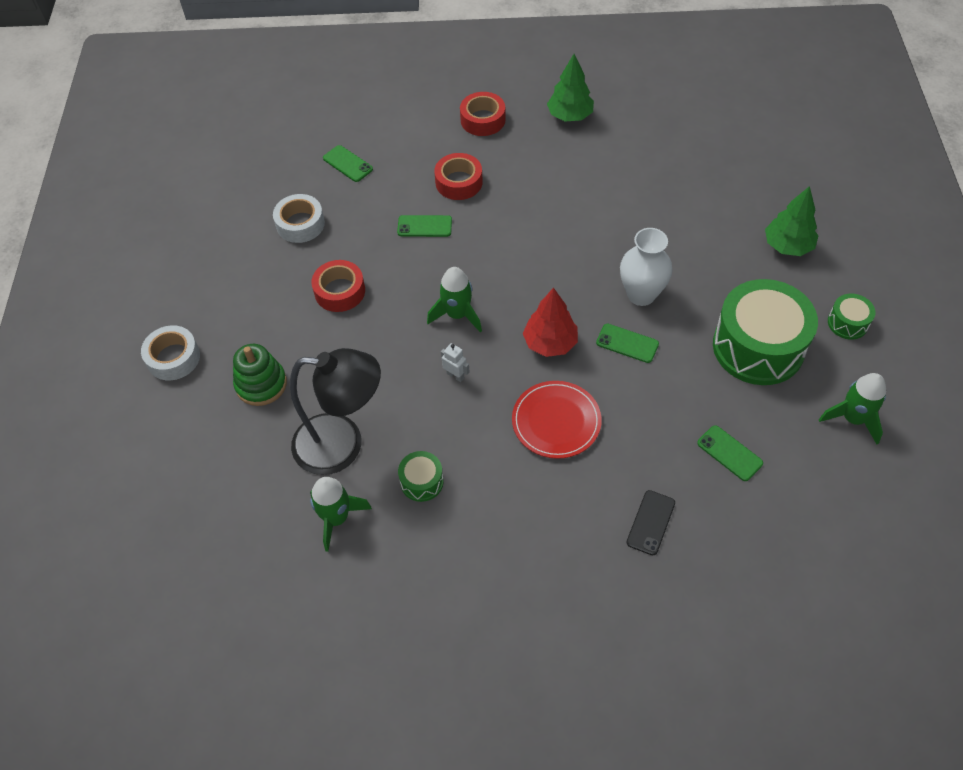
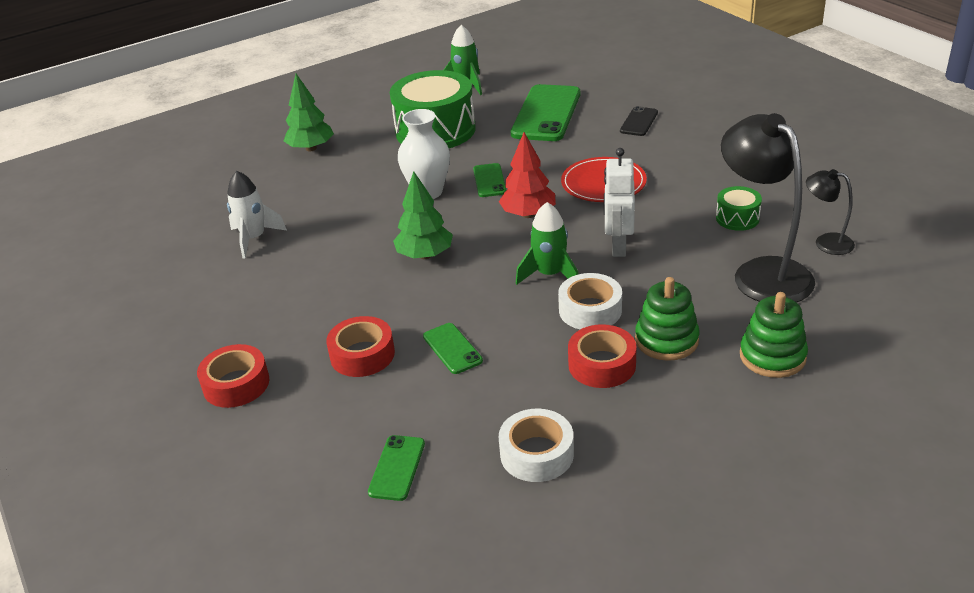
camera: 120 degrees left, 20 degrees down
(173, 358) = (830, 445): white tape -> white tape (590, 310)
(329, 338) = (666, 340): none -> green stacking toy
(337, 518) = (826, 242): green rocket -> black lamp
(455, 375) = (618, 246): white robot -> white robot, size x1.88
(570, 116) = (192, 320): green tree -> green tree (425, 255)
(651, 522) = (639, 122): black phone -> black phone turned 60 degrees counterclockwise
(652, 169) = (254, 239): none -> white rocket
(729, 453) = (546, 114): green phone -> green phone, size x2.05
(847, 323) = (377, 107): green drum -> none

